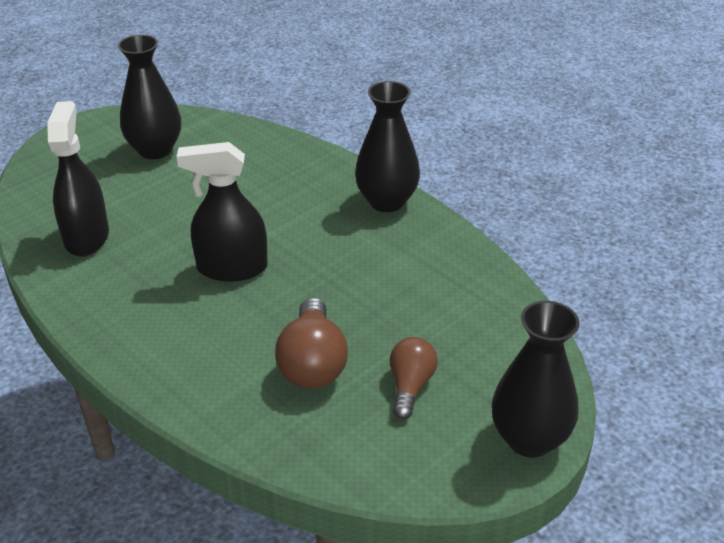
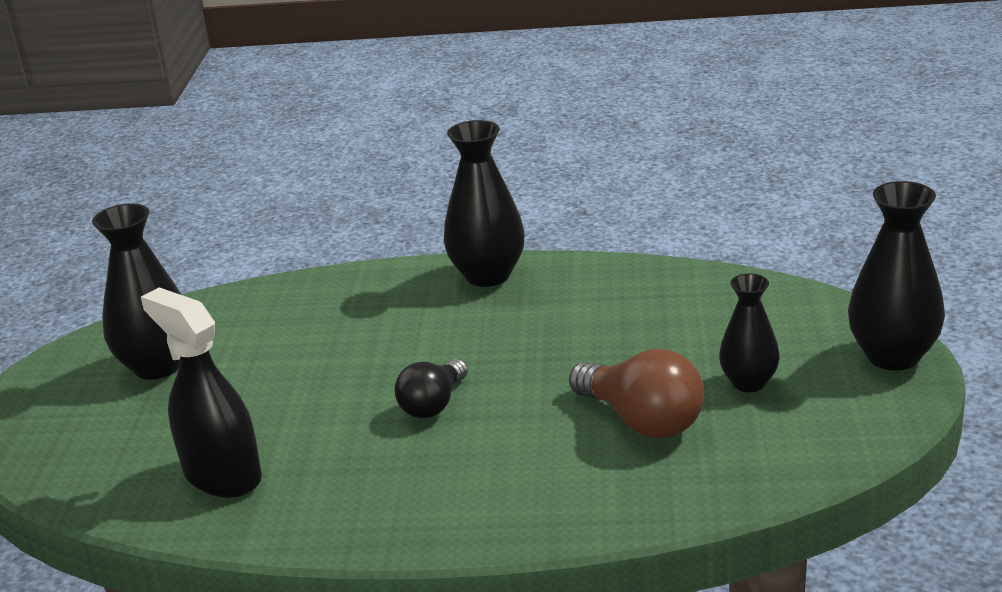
camera: 40 degrees left, 10 degrees down
(232, 268) = (433, 404): black spray bottle -> black light bulb
(410, 386) = (749, 383): brown light bulb -> black vase

